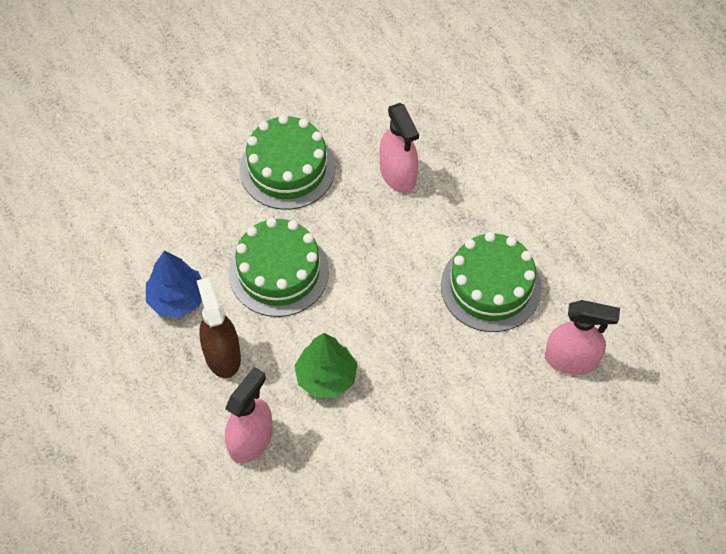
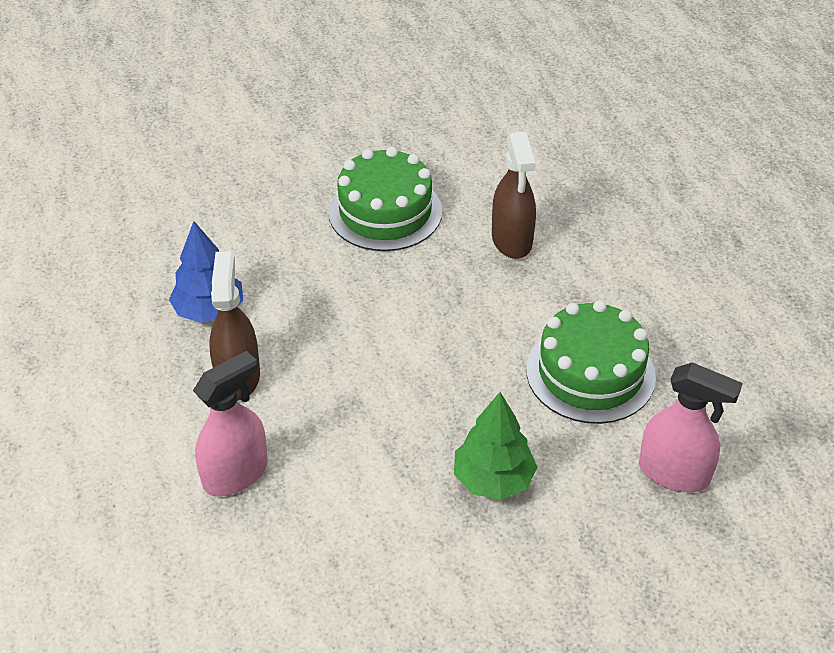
camera: 15 degrees right, 15 degrees down
(279, 272) = (337, 307): green cake -> none
(326, 377) = (353, 426): green tree -> green tree (493, 479)
(398, 174) = (511, 240): pink spray bottle -> brown spray bottle

